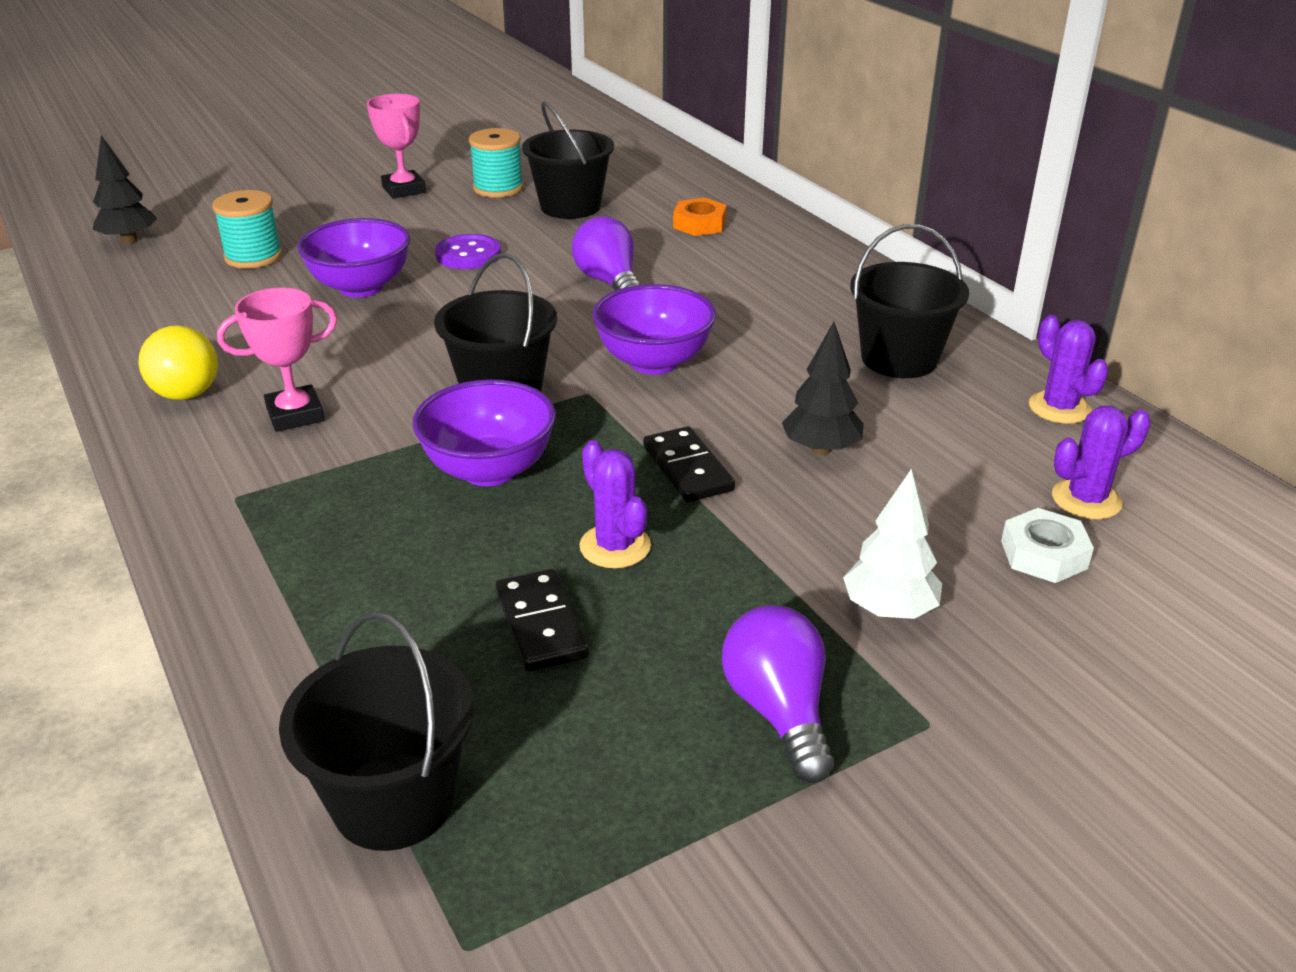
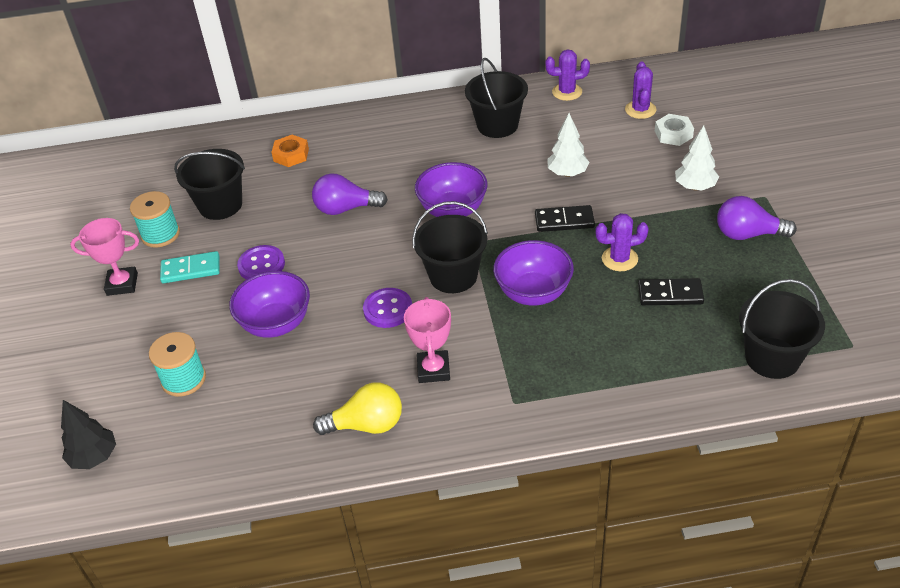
camera: 65 degrees left, 10 degrees up
(411, 355) = (388, 309): none -> purple button
(442, 218) = (191, 270): none -> turquoise domino
(820, 449) = (567, 173): black tree -> white tree

